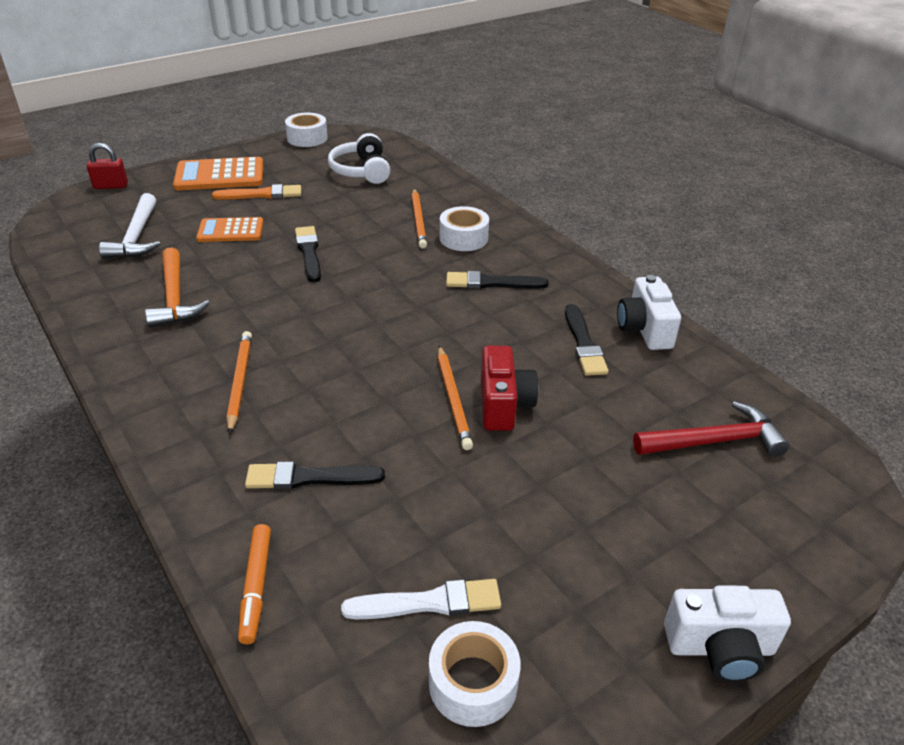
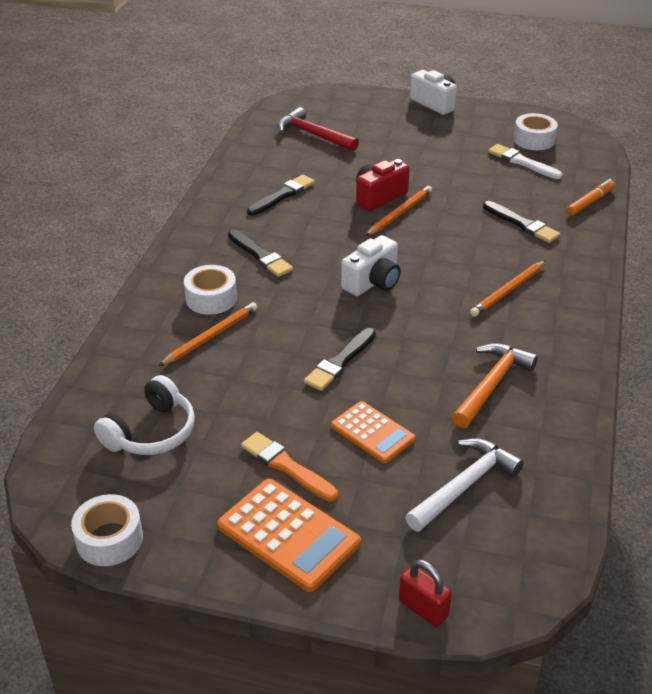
camera: 130 degrees left, 0 degrees up
(644, 329) = (236, 182): white camera -> white camera (373, 282)

